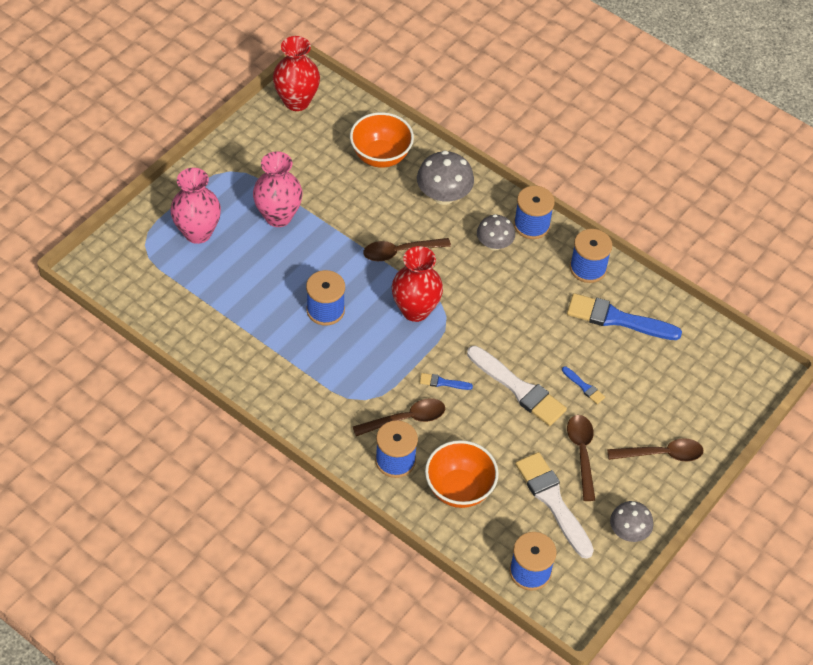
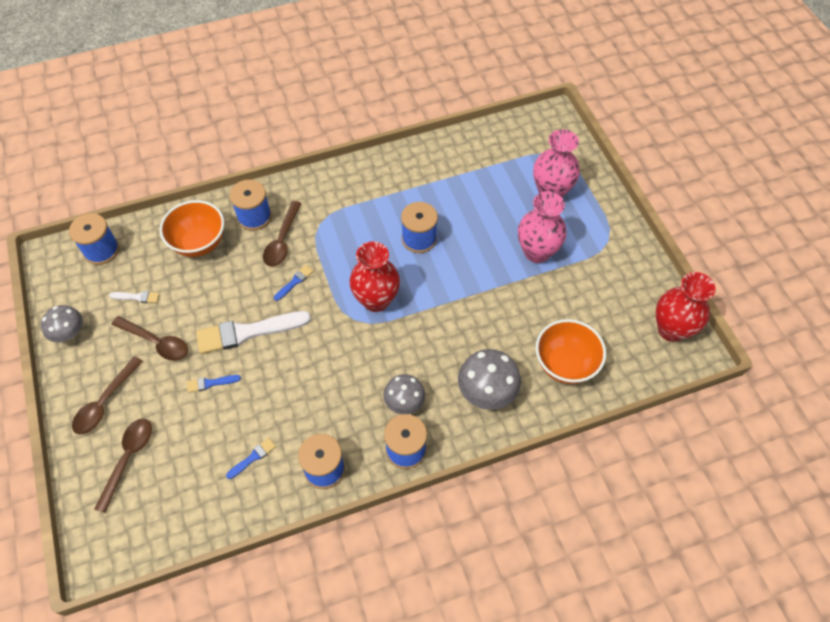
camera: 125 degrees right, 5 degrees up
(400, 252) = (443, 321): brown spoon -> brown spoon (128, 459)
(553, 501) = (137, 297): white brush -> white brush, size x0.45
(617, 319) = (253, 457): blue brush -> blue brush, size x0.45

